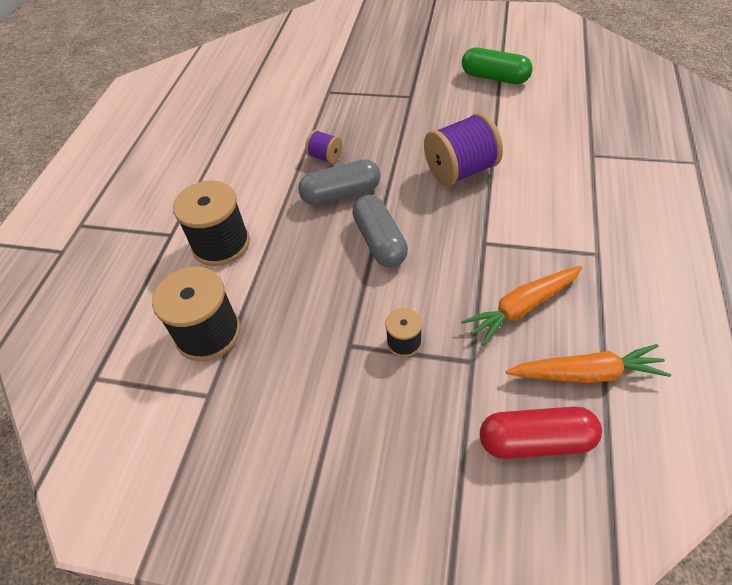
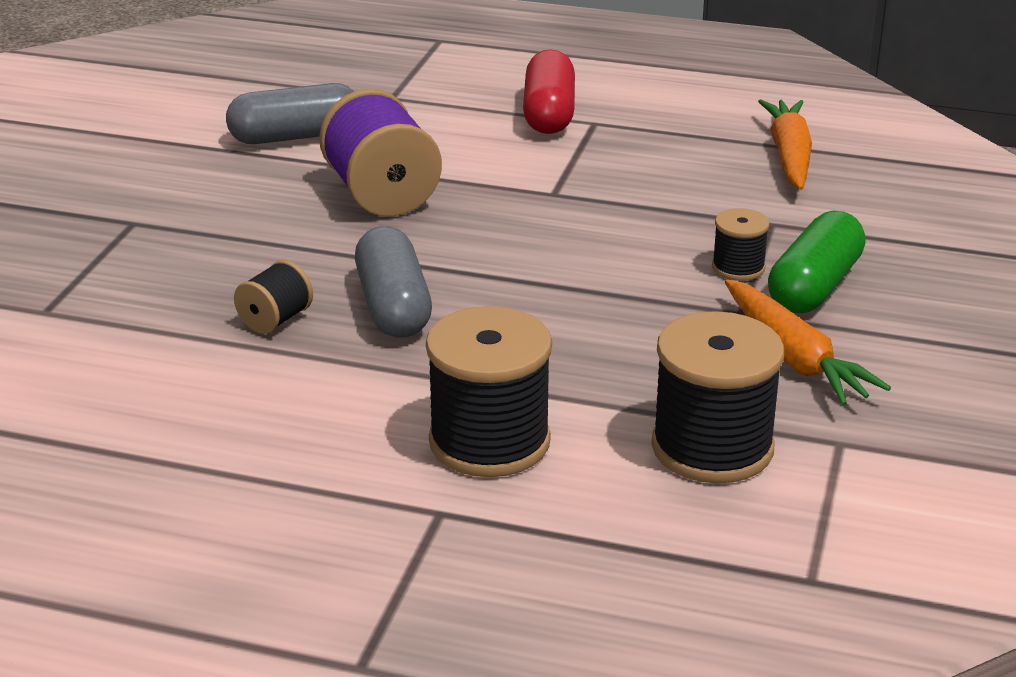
camera: 90 degrees left, 20 degrees down
(325, 157) = (275, 320): purple spool -> black spool
(380, 241) = (528, 275): grey capsule -> grey capsule (295, 137)
(495, 77) = (136, 141): green capsule -> green capsule (814, 286)
(522, 308) = (683, 180): orange carrot -> orange carrot (794, 358)
(536, 441) = (885, 196): red capsule -> red capsule (549, 114)

